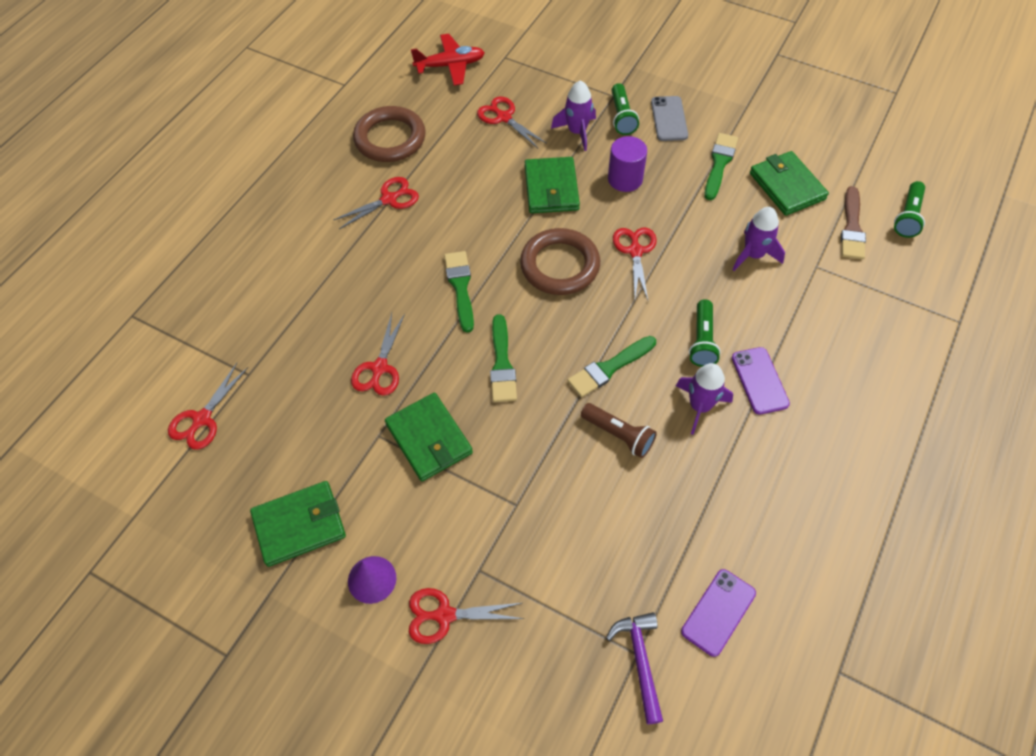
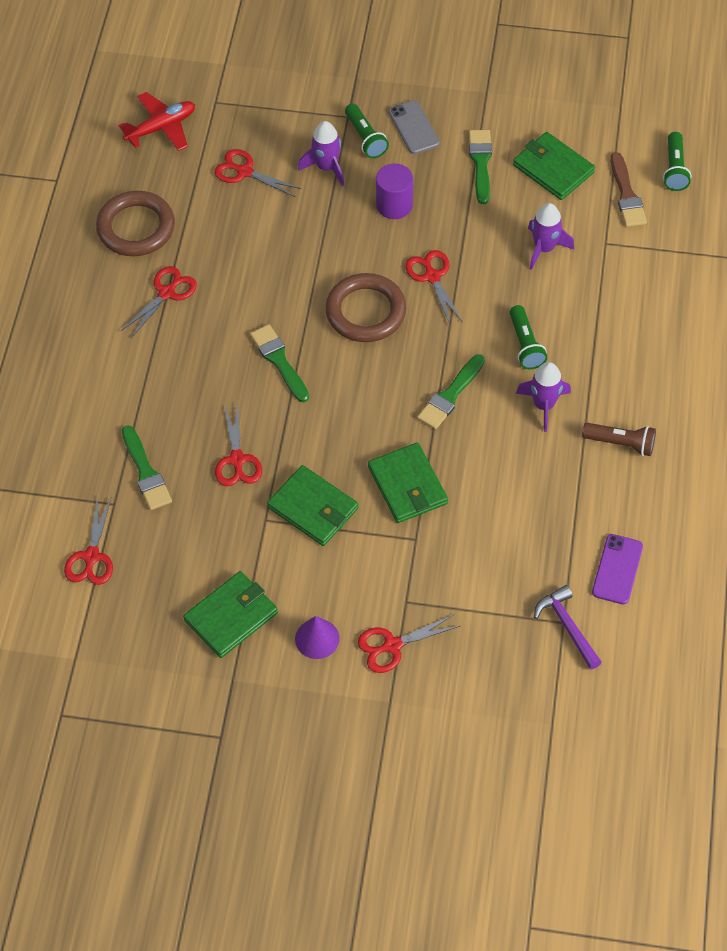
camera: 20 degrees left, 0 degrees up
(502, 364) = (350, 421): green brush -> green brush (146, 472)
(551, 188) = (325, 235): green wallet -> green wallet (407, 485)
(619, 435) = (481, 452): brown flashlight -> brown flashlight (621, 443)
(759, 380) = (588, 366): purple phone -> none

